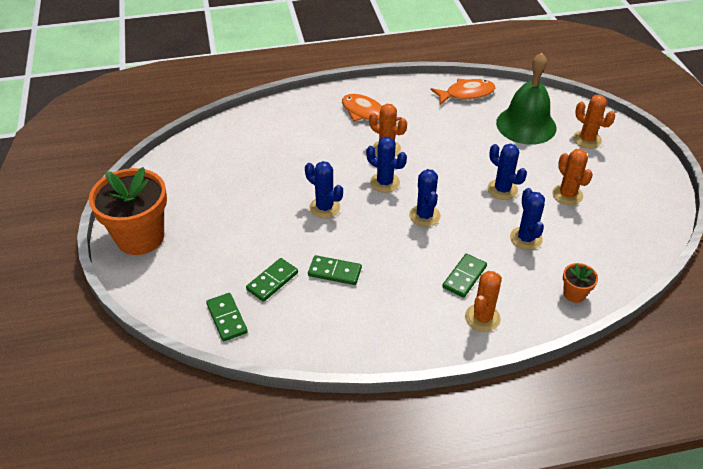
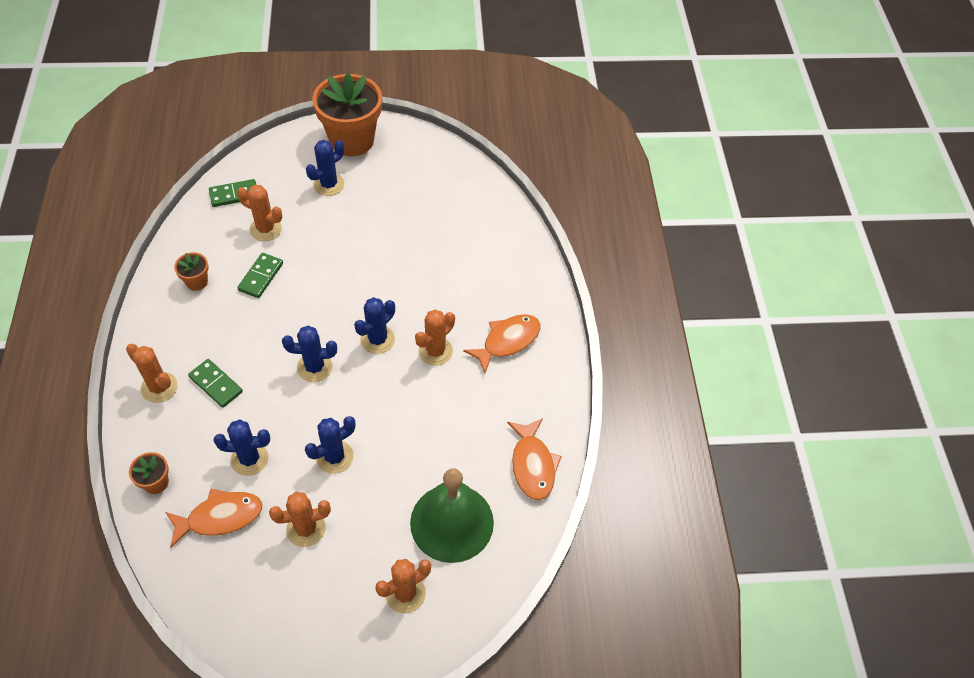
camera: 95 degrees right, 10 degrees up
(272, 281) = (265, 229): green domino -> orange cactus
(324, 207) = (352, 280): blue cactus -> blue cactus (329, 184)
(352, 321) = (197, 282): none -> orange flower pot
(583, 245) = (220, 517): none -> orange fish

